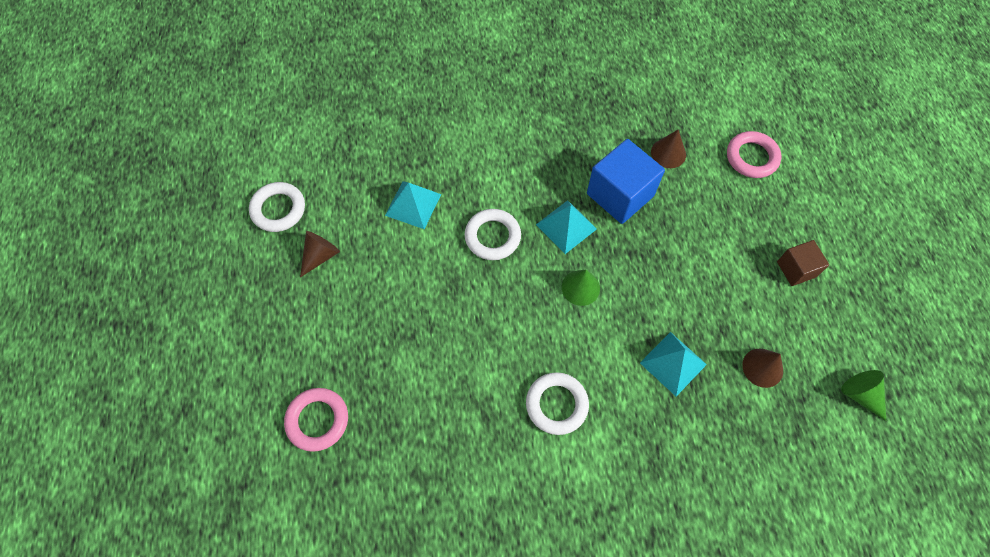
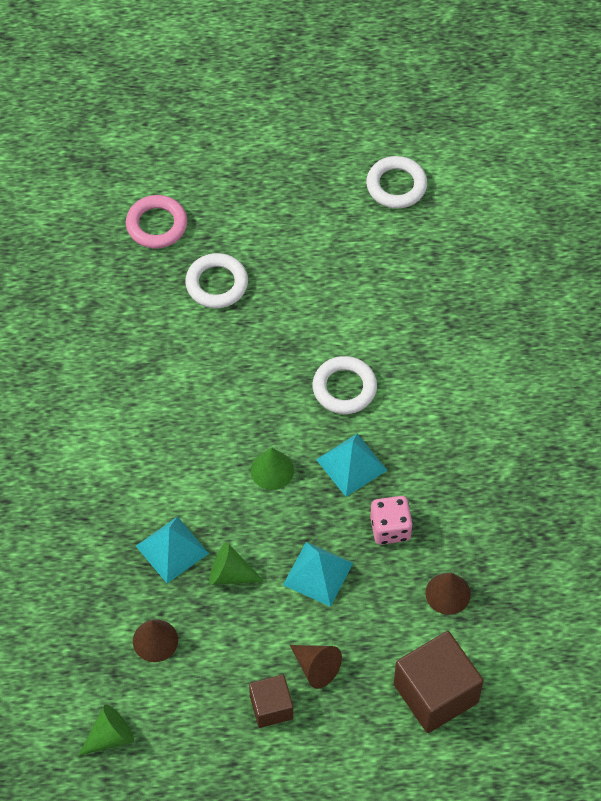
camera: 95 degrees right, 5 degrees down
(320, 256) = (335, 225): brown cone -> brown cone (316, 667)
(413, 204) = (393, 312): turquoise pyramid -> turquoise pyramid (318, 574)
(556, 404) = (143, 431): white ring -> white ring (217, 284)
(620, 195) = (390, 528): blue cube -> pink dice
(686, 312) = (230, 574): none -> green cone
(751, 157) = (435, 693): pink ring -> brown cube

